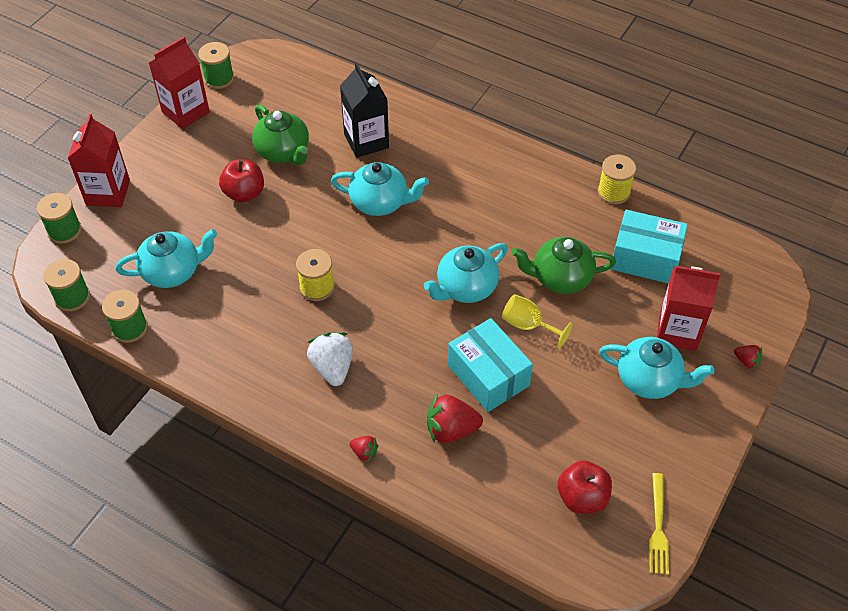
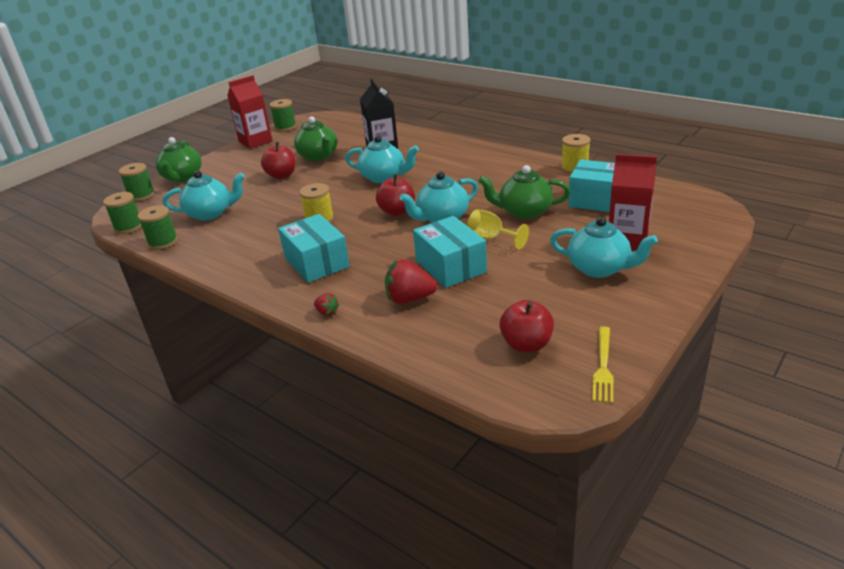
camera: 10 degrees right, 20 degrees down
(108, 192) = (182, 177): red carton -> green teapot
(332, 368) = (316, 262): white strawberry -> turquoise box
(410, 274) = (397, 211): none -> red apple
(746, 361) = (693, 257): red strawberry -> none

